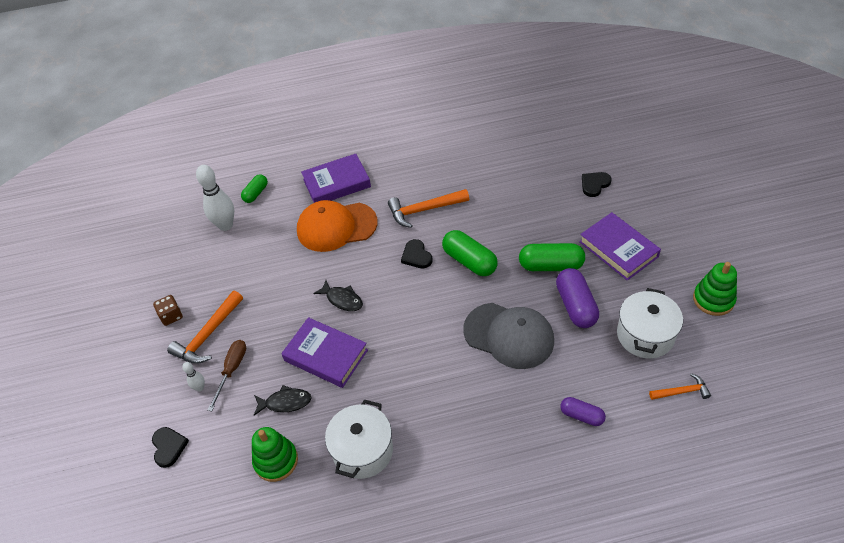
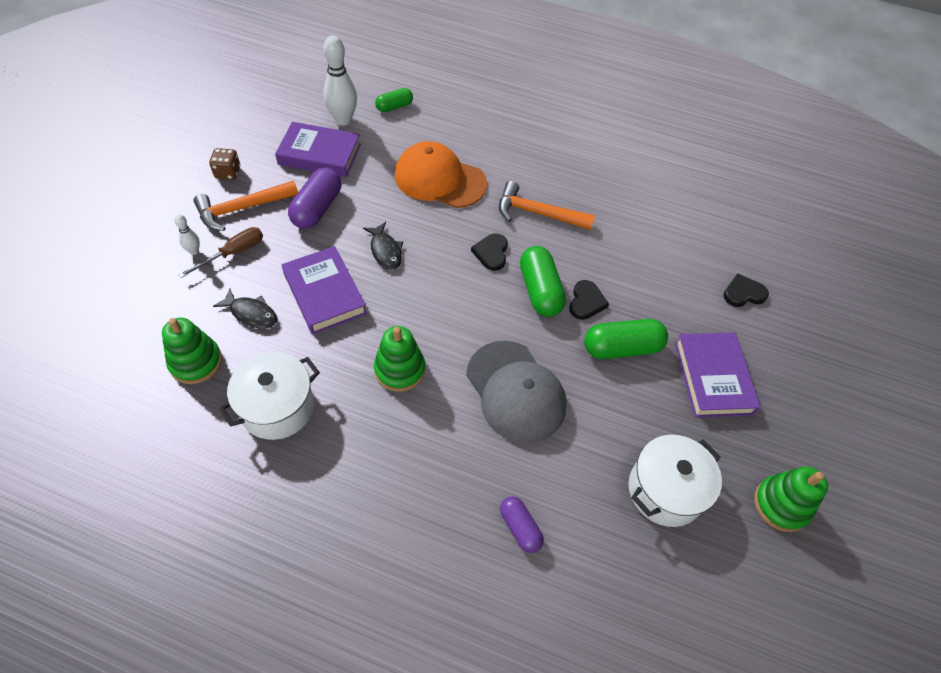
camera: 25 degrees right, 5 degrees up
(169, 447) = (123, 287): black heart -> black heart (586, 302)
(337, 183) = (475, 139): purple book -> purple book (319, 154)
(423, 371) = (400, 369): none -> green stacking toy
(551, 265) = (622, 348): green capsule -> green capsule turned 45 degrees counterclockwise
(575, 306) = (613, 407): purple capsule -> purple capsule (317, 208)
(682, 391) = (655, 582): orange hammer -> none

